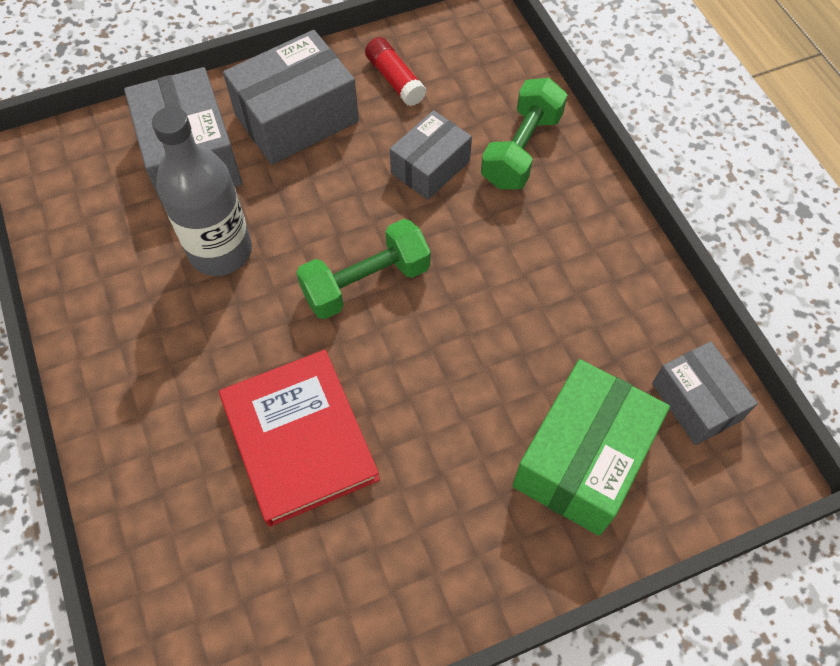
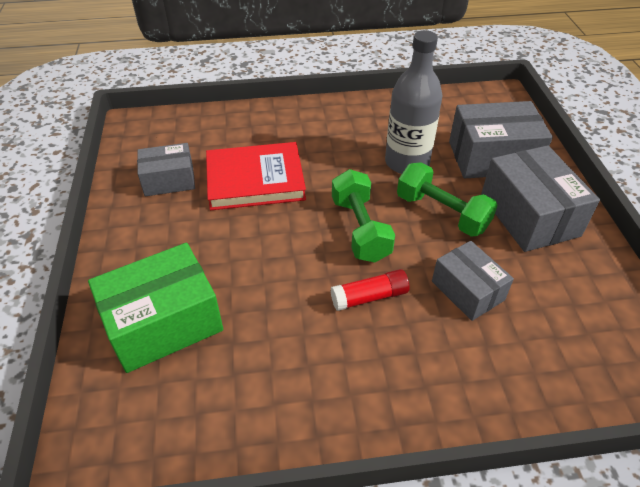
camera: 105 degrees right, 15 degrees down
(395, 80) = (576, 286): red glue stick -> red glue stick (369, 297)
(521, 150) = (481, 367): green dumbbell -> green dumbbell (442, 213)
(582, 459) = (164, 323): green box -> green box turned 75 degrees counterclockwise
(696, 402) = (167, 425): grey box -> grey box (169, 180)

